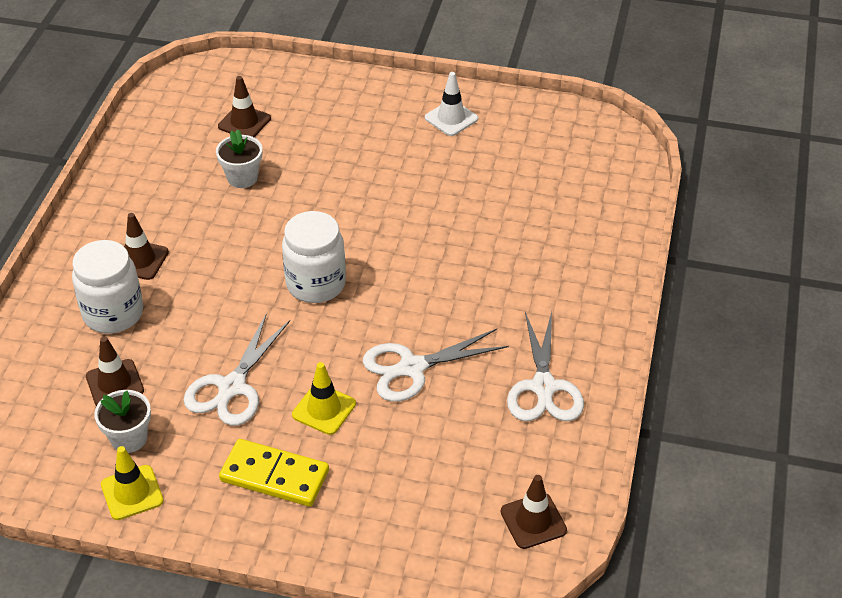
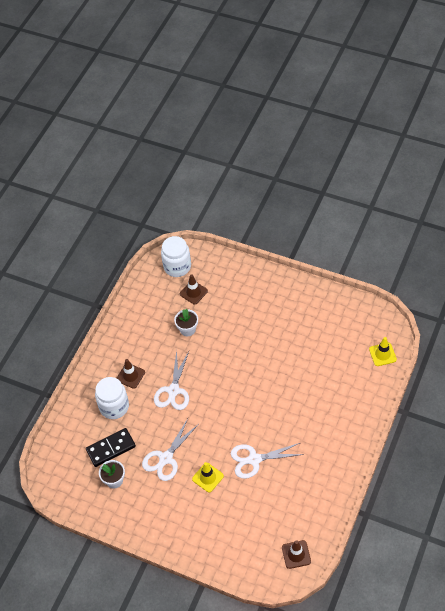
camera: 15 degrees right, 10 degrees up
(115, 383) = (111, 448): brown traffic cone -> black domino
(132, 493) = (112, 510): yellow traffic cone -> yellow traffic cone (382, 354)
(274, 476) = (179, 511): yellow domino -> none
(316, 284) = (215, 402): white jar -> white jar (177, 266)
(451, 118) = (303, 303): white traffic cone -> none
(544, 387) = (317, 480): white scissors -> white scissors (173, 390)

